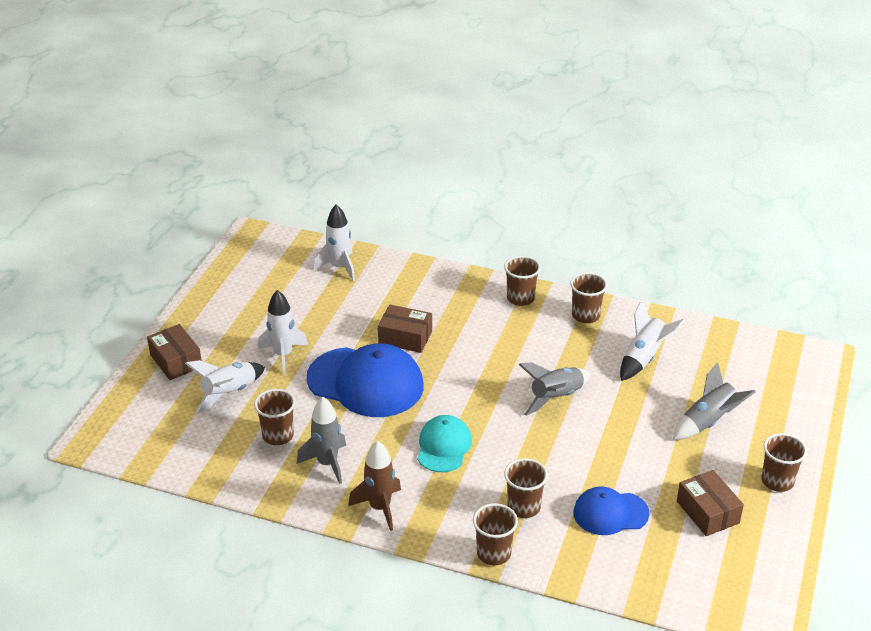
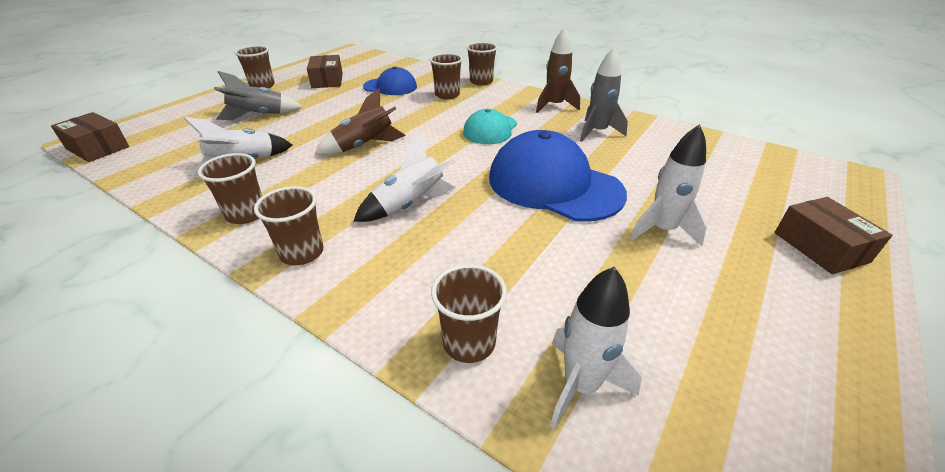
camera: 165 degrees left, 0 degrees up
(229, 393) = (719, 198): white rocket -> white rocket (410, 205)
(278, 435) = (648, 155): brown cup -> brown cup (469, 342)
(405, 337) = (492, 226): brown box -> brown box (98, 148)
(556, 397) = (365, 146): grey rocket -> brown rocket

